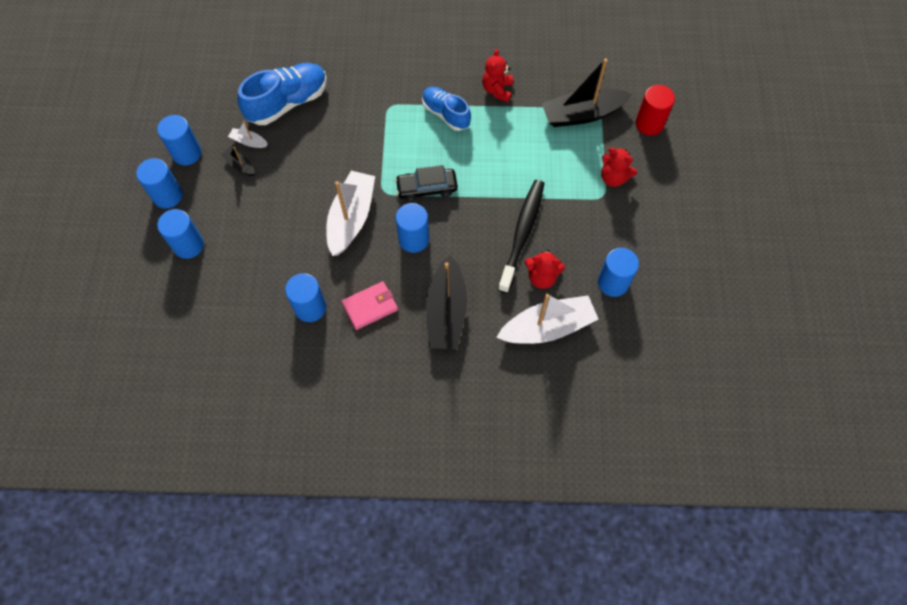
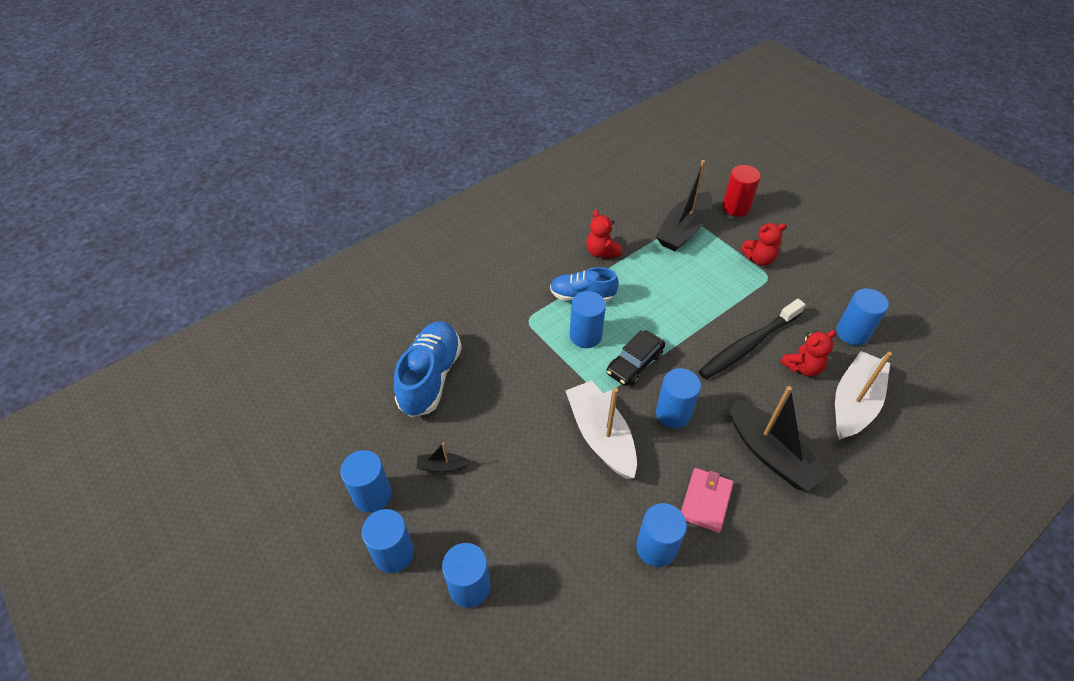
camera: 40 degrees left, 15 degrees down
(249, 141) = (428, 438): white boat -> none
(415, 145) = (585, 336): none -> blue cylinder
(522, 234) = (748, 345): black toothbrush -> black toothbrush turned 105 degrees counterclockwise

